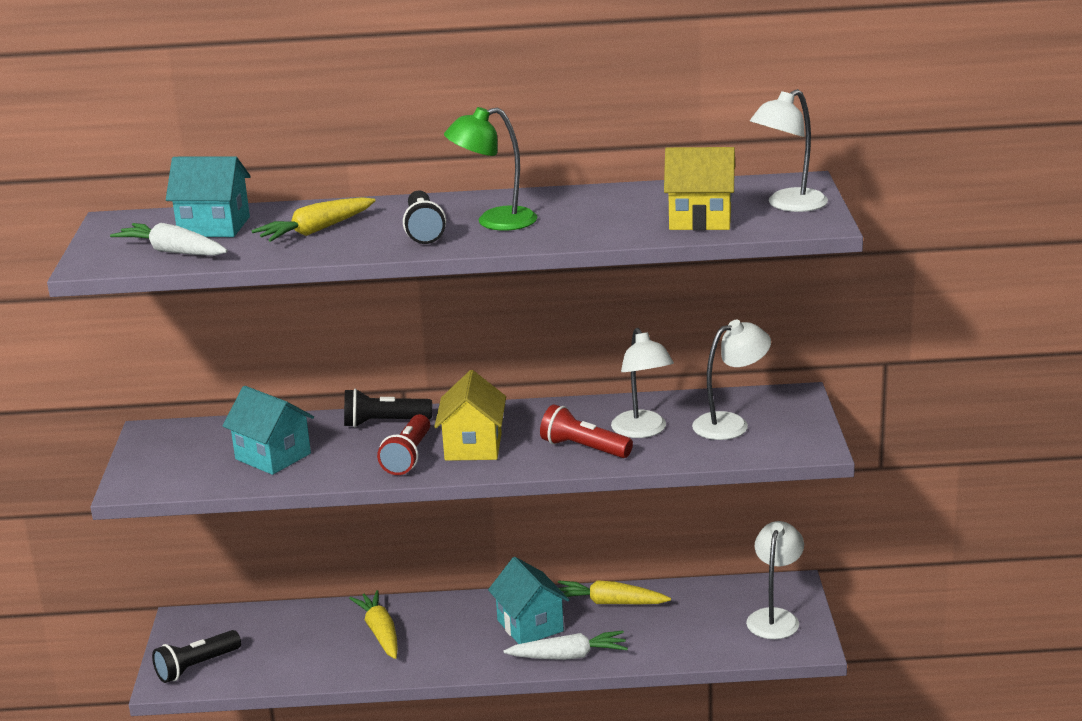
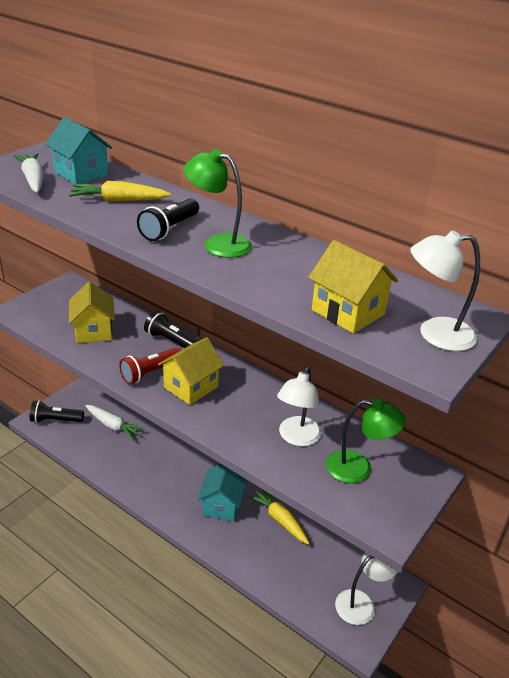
camera: 35 degrees right, 10 degrees up
(273, 456) = (93, 331): turquoise house -> yellow house
(380, 632) = (150, 456): yellow carrot -> none
(568, 656) = (217, 541): white carrot -> white carrot (113, 426)
(583, 448) = (246, 428): red flashlight -> none
(730, 424) = (358, 468): white lamp -> green lamp

